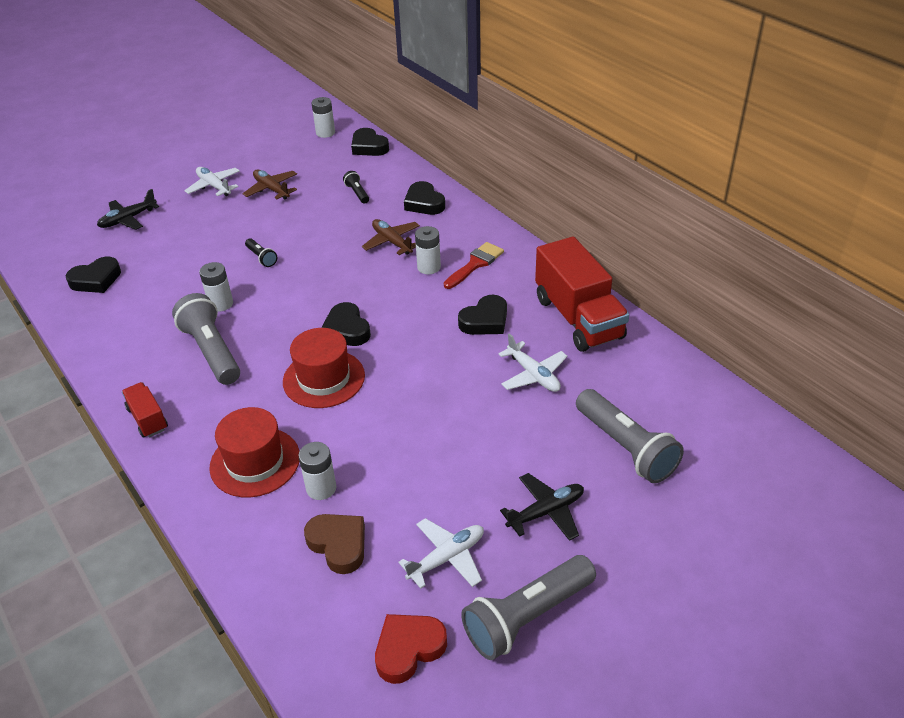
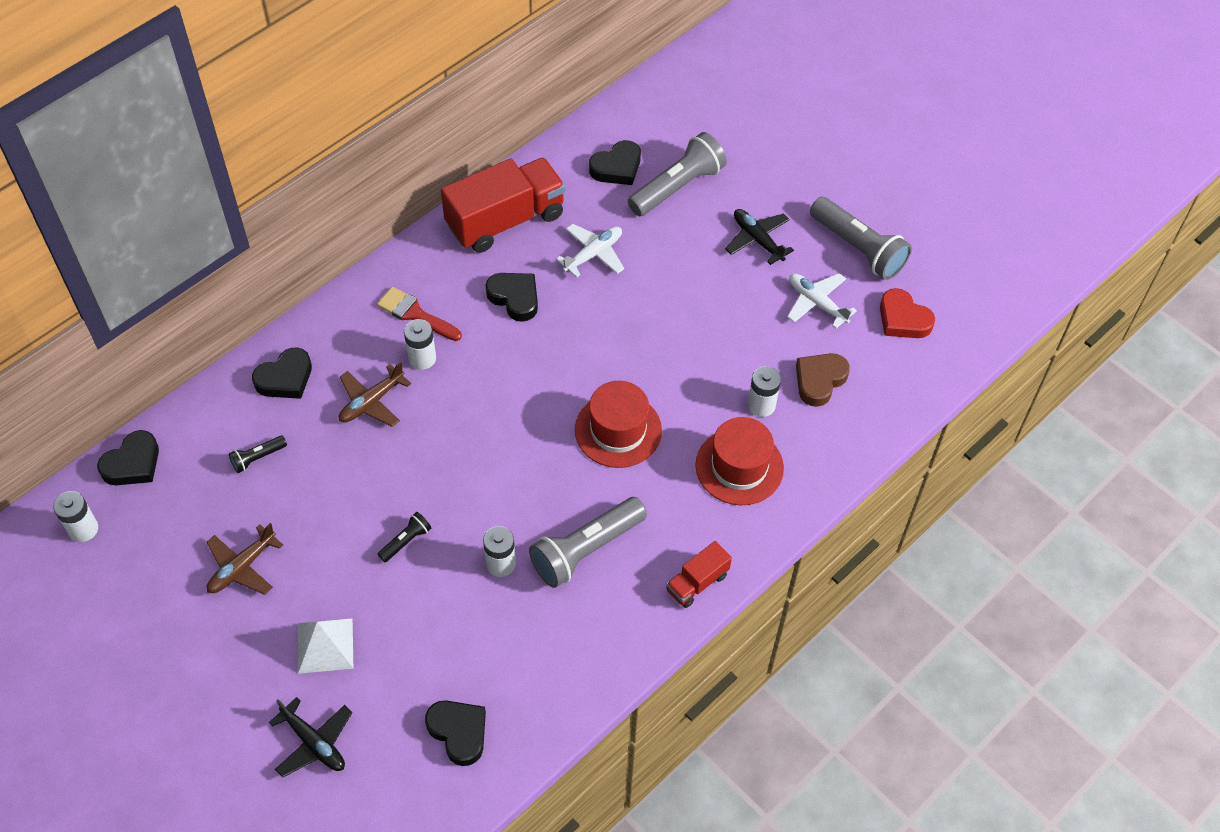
camera: 100 degrees left, 15 degrees up
(195, 223) = (325, 645): none -> white pyramid
(214, 186) = (229, 648): white plane -> none
(347, 329) = (538, 422): black heart -> black heart (617, 167)

